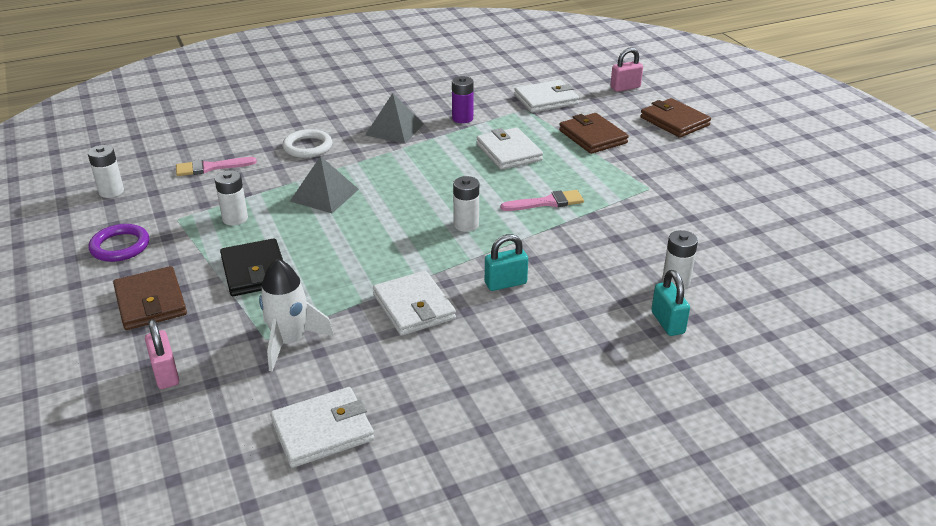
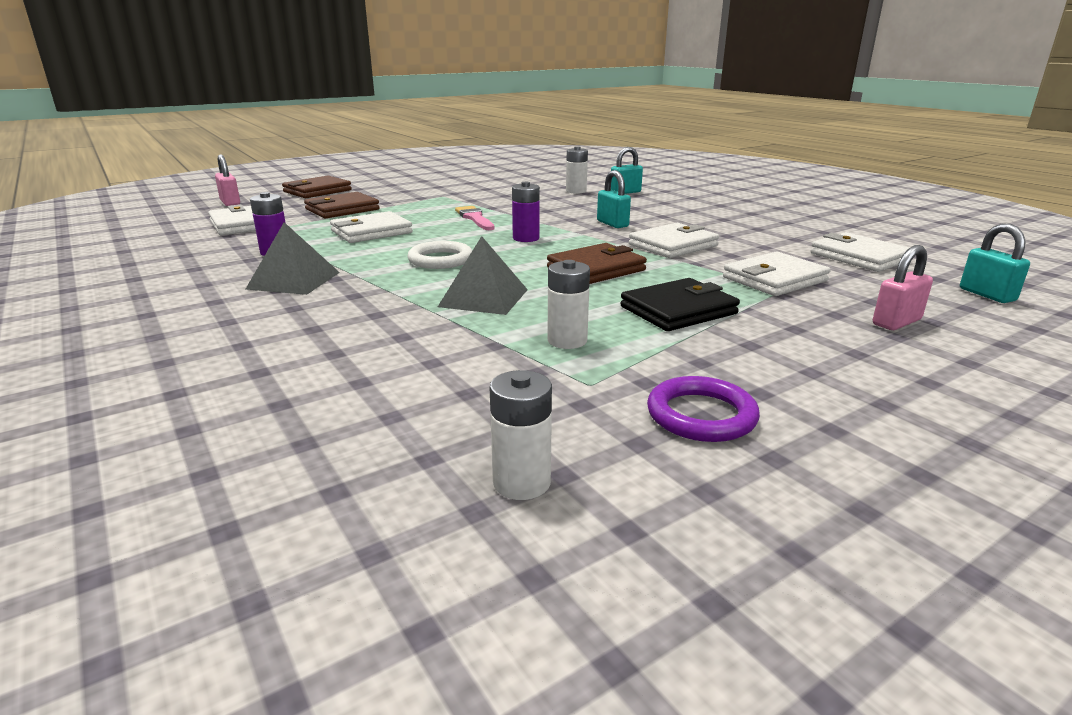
camera: 100 degrees left, 10 degrees down
(151, 302) = (800, 357): brown wallet -> brown wallet (596, 269)
(177, 470) = (987, 295): none -> turquoise padlock
(211, 167) = (407, 389): pink brush -> none
(290, 342) = (774, 279): white rocket -> white wallet
(308, 147) = (338, 324): white ring -> white ring (440, 260)
(466, 225) = (526, 238): white battery -> purple battery

